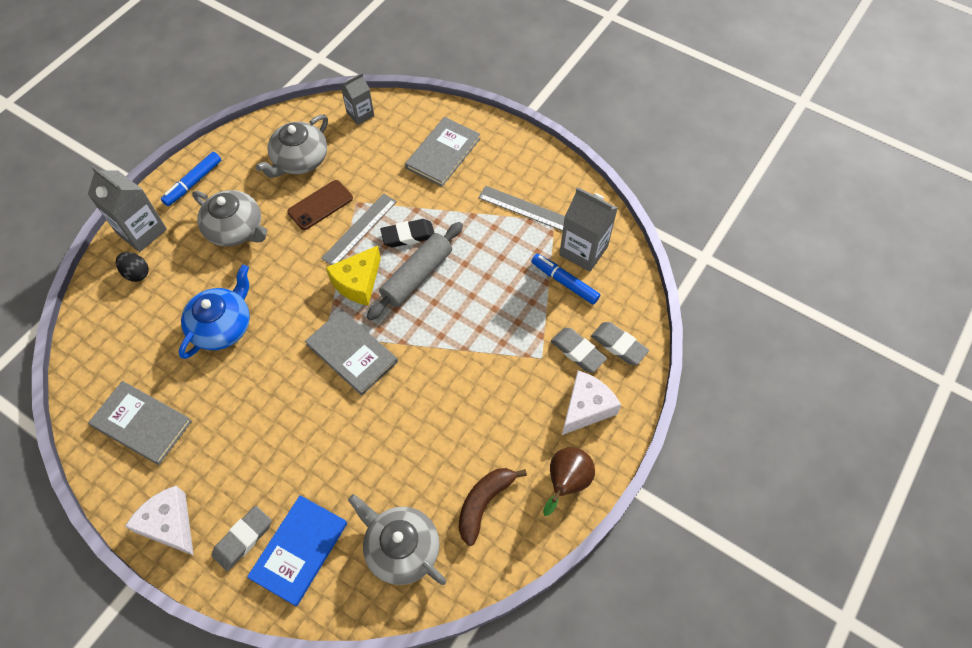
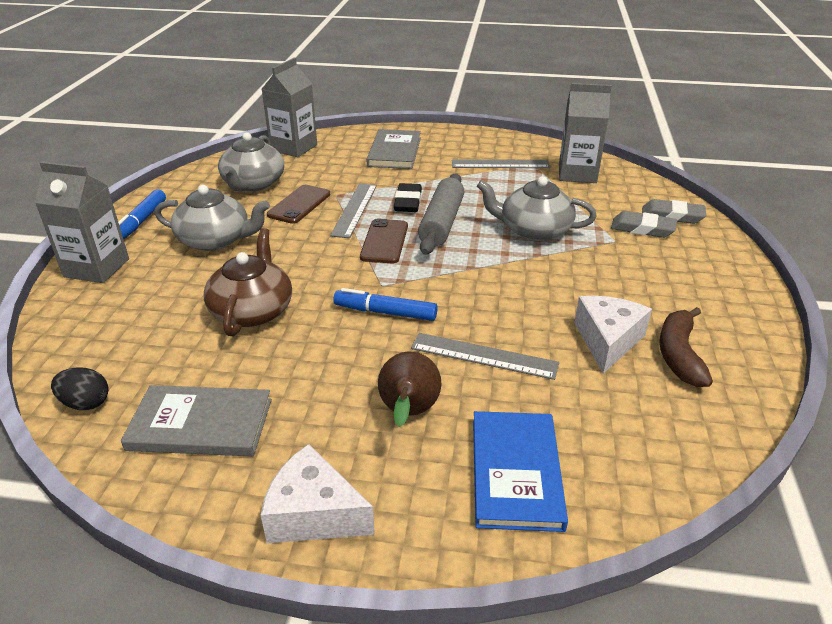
camera: 25 degrees left, 25 degrees down
(137, 273) = (110, 299): black egg -> black egg (86, 403)
(222, 326) = (252, 311): blue teapot -> brown teapot
(243, 539) = (431, 489): grey eraser -> none
(348, 442) = (484, 356): none -> grey ruler
(352, 353) = (424, 289): grey book -> none
(358, 282) = (384, 241): yellow cheese -> brown phone
(360, 114) = (293, 148): grey carton -> grey carton, size x1.62
(401, 548) = (634, 423): grey teapot -> grey teapot (534, 230)
(408, 235) = (408, 202): black eraser -> black eraser turned 45 degrees counterclockwise
(564, 282) = (582, 194): blue marker -> blue marker (385, 312)
(566, 482) = (737, 313): brown pear -> brown pear (408, 413)
(586, 408) = (692, 259): white cheese -> white cheese (607, 341)

